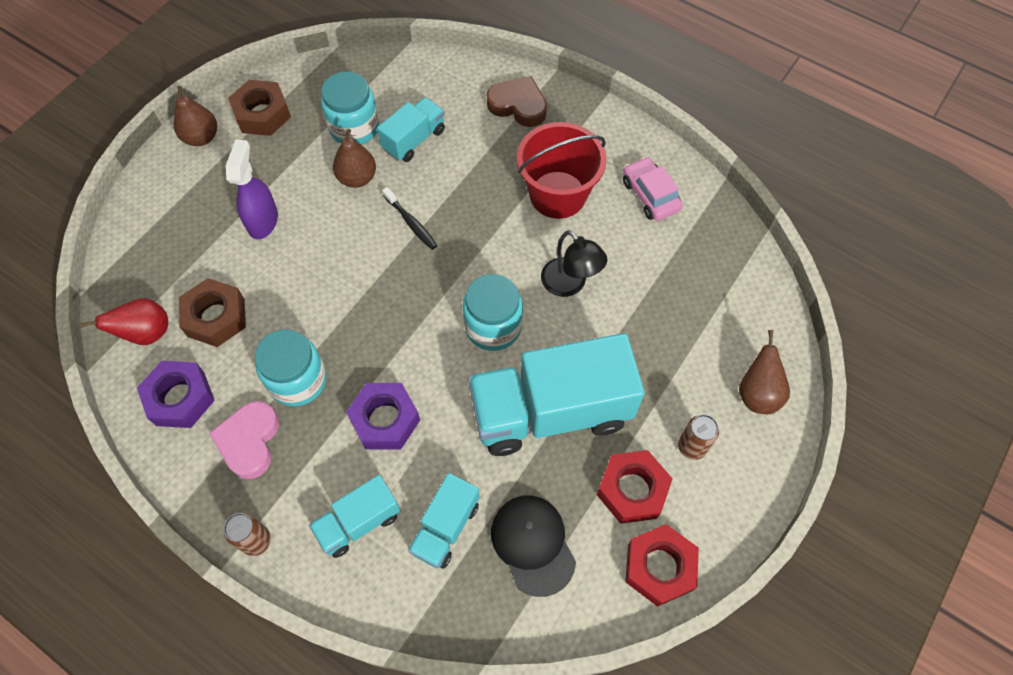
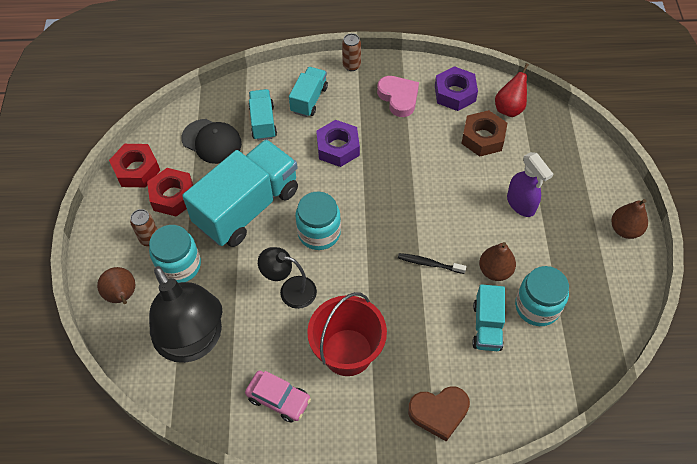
camera: 145 degrees right, 5 degrees down
(262, 114) = (609, 273): brown nut -> none
(298, 380) = (404, 137): turquoise jar -> turquoise jar (179, 265)
(703, 293) = (194, 343): none -> black lamp

